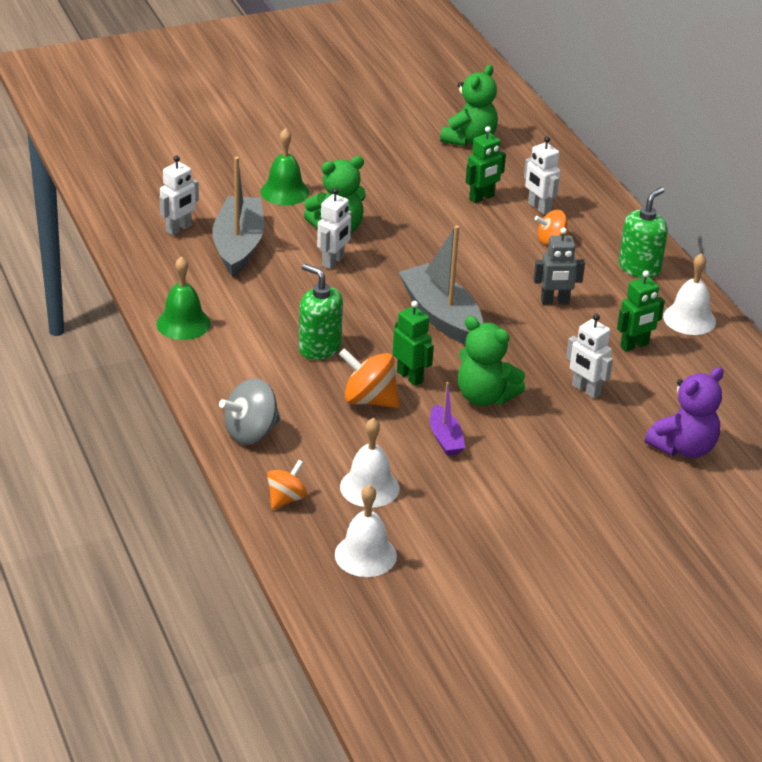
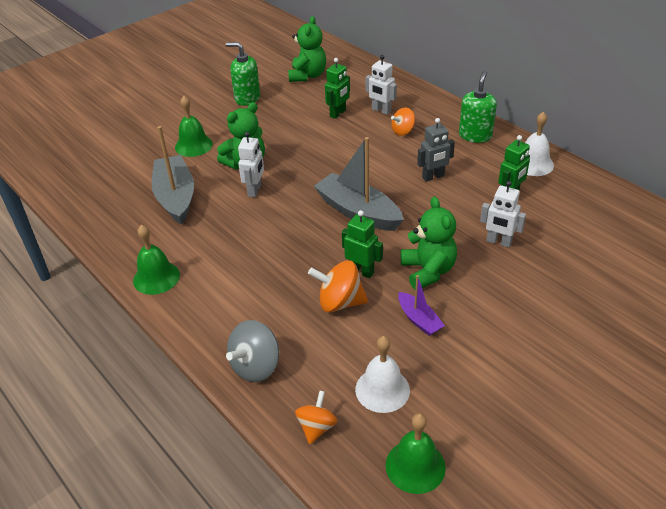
camera: 15 degrees left, 5 degrees up
(179, 229) = (123, 196): white robot -> none
(319, 348) = (277, 266): green soap dispenser -> green soap dispenser (247, 98)
(365, 555) = (415, 466): white bell -> green bell
(484, 396) = (428, 271): green teddy bear -> green teddy bear turned 120 degrees counterclockwise
(683, 448) = (600, 269): purple teddy bear -> none

